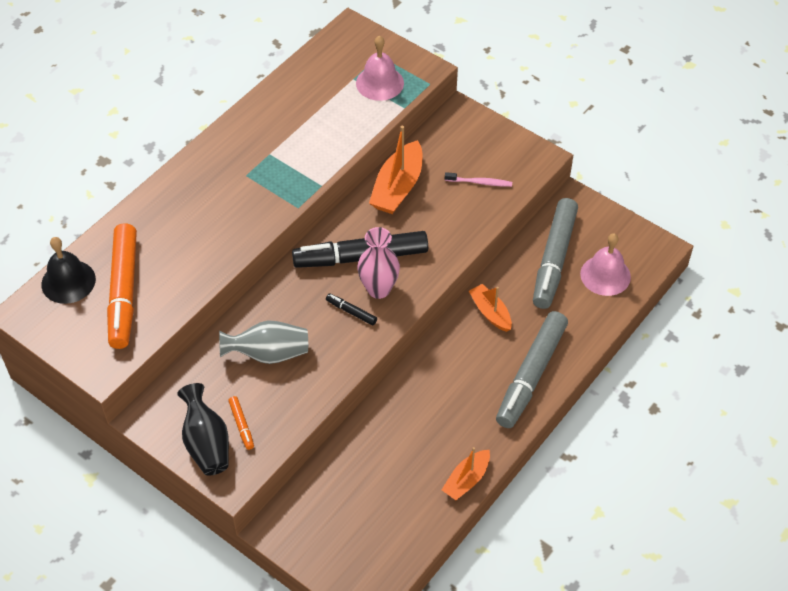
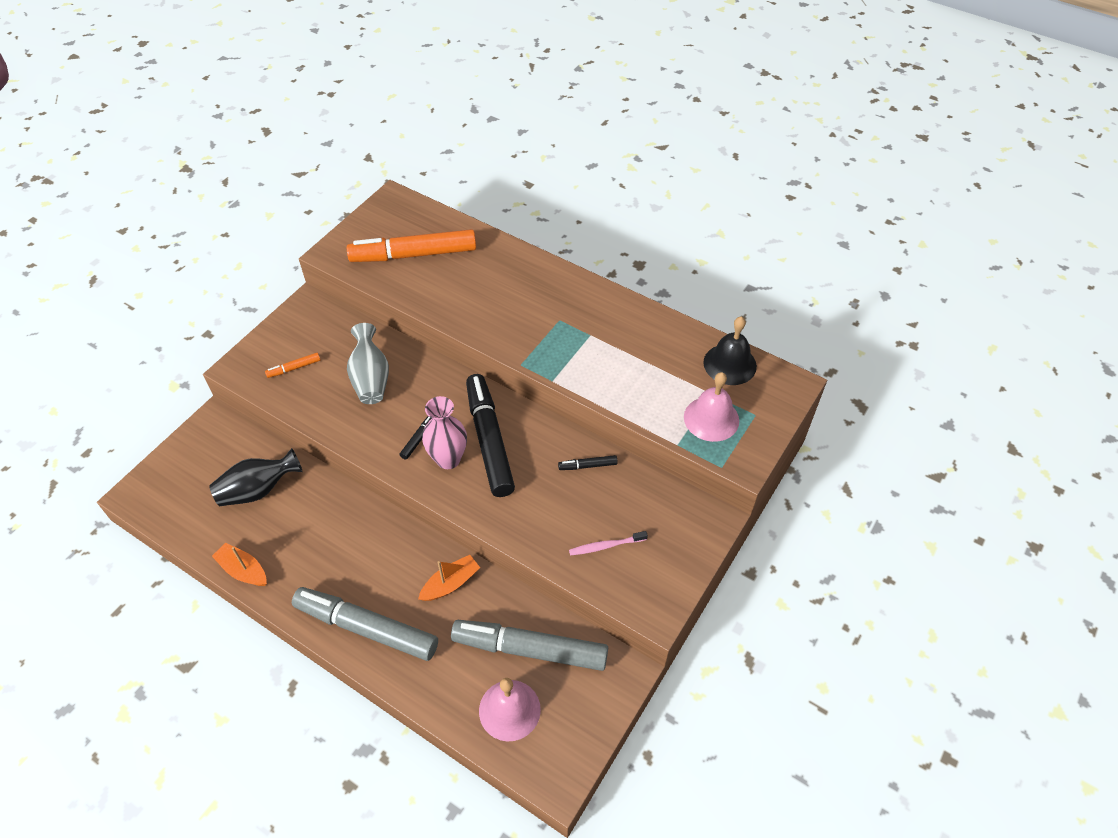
camera: 85 degrees right, 0 degrees up
(68, 281) = (425, 219): black bell -> black bell (730, 364)
(206, 443) = (278, 346): black vase -> black vase (258, 490)
(398, 187) = (588, 466): orange boat -> black marker
(480, 182) = (606, 546): pink toothbrush -> pink toothbrush turned 75 degrees clockwise

